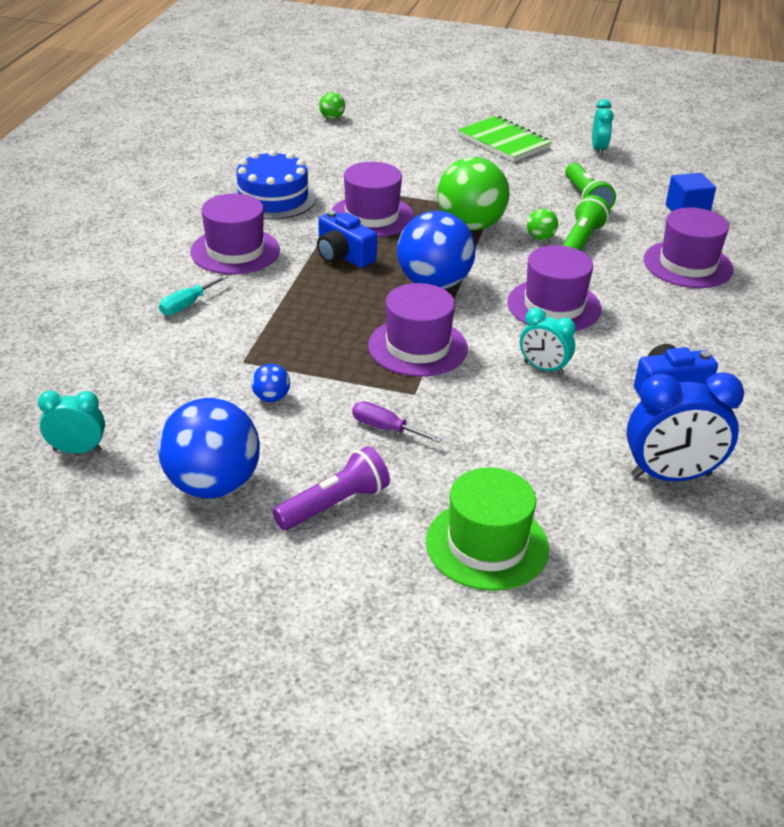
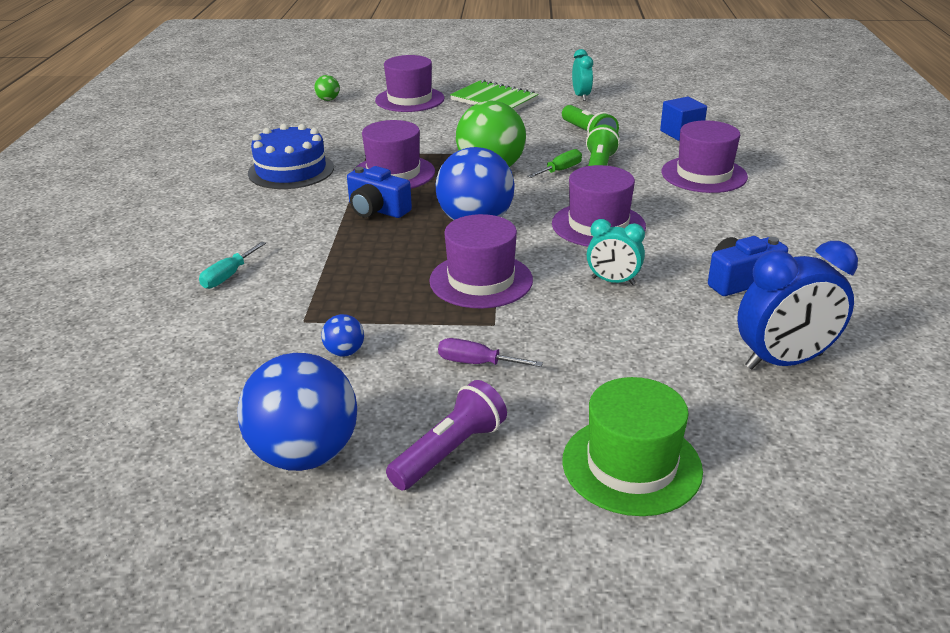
camera: 10 degrees left, 5 degrees down
(77, 450) = (136, 443): turquoise clock -> none
(235, 251) = (266, 220): purple hat -> purple hat (409, 99)
(540, 237) = (560, 170): green ball -> green screwdriver

